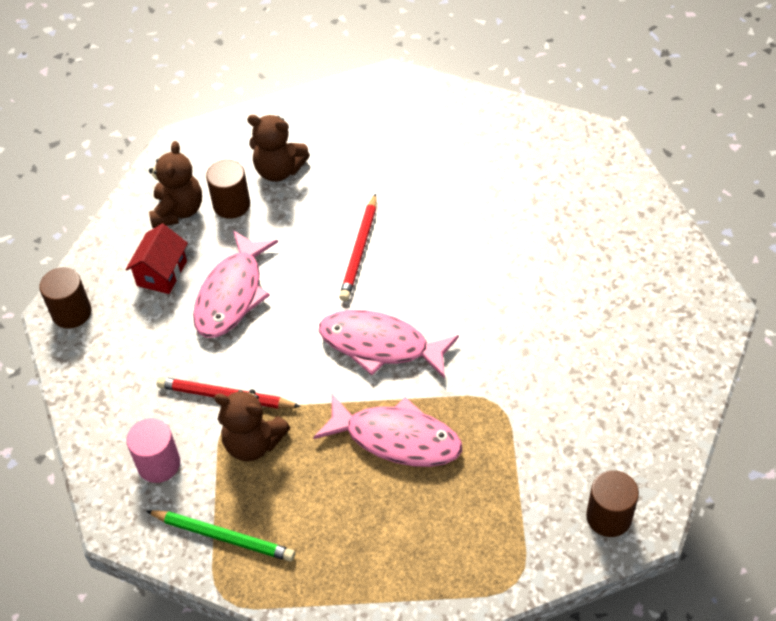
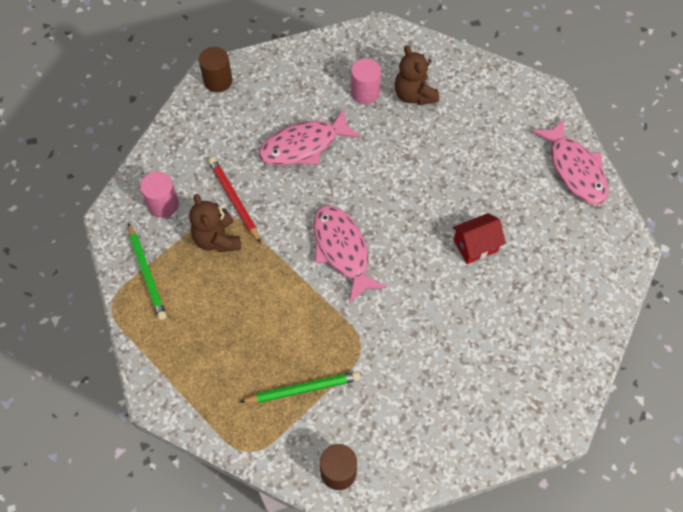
camera: 45 degrees right, 10 degrees up
(162, 273) = (284, 100): red house -> red house (475, 245)
(178, 211) = (333, 71): brown teddy bear -> none
(231, 204) = (365, 92): brown cylinder -> pink cylinder
(359, 250) = (399, 184): red pencil -> none
(396, 438) = (286, 310): pink fish -> pink fish (574, 169)
(494, 485) = (303, 389): none -> green pencil

